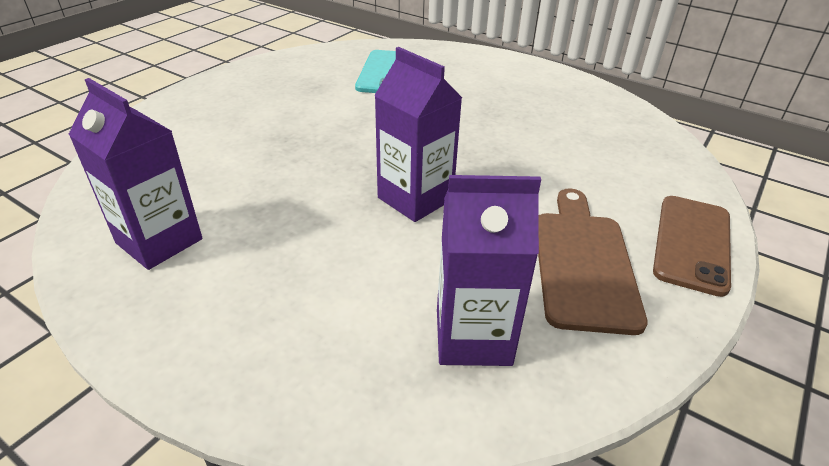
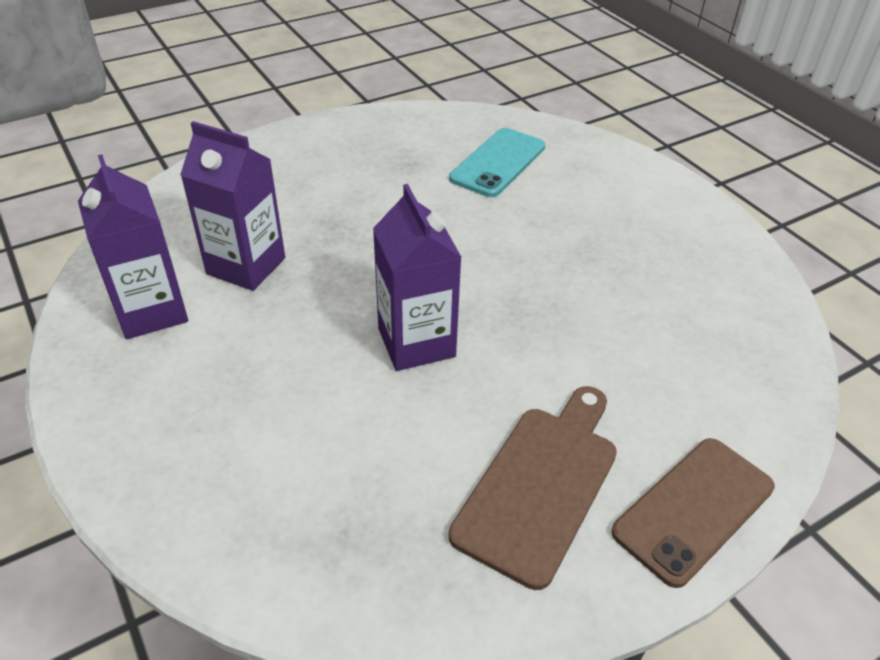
camera: 25 degrees right, 5 degrees up
(473, 337) = (362, 521): purple carton -> purple carton (246, 266)

